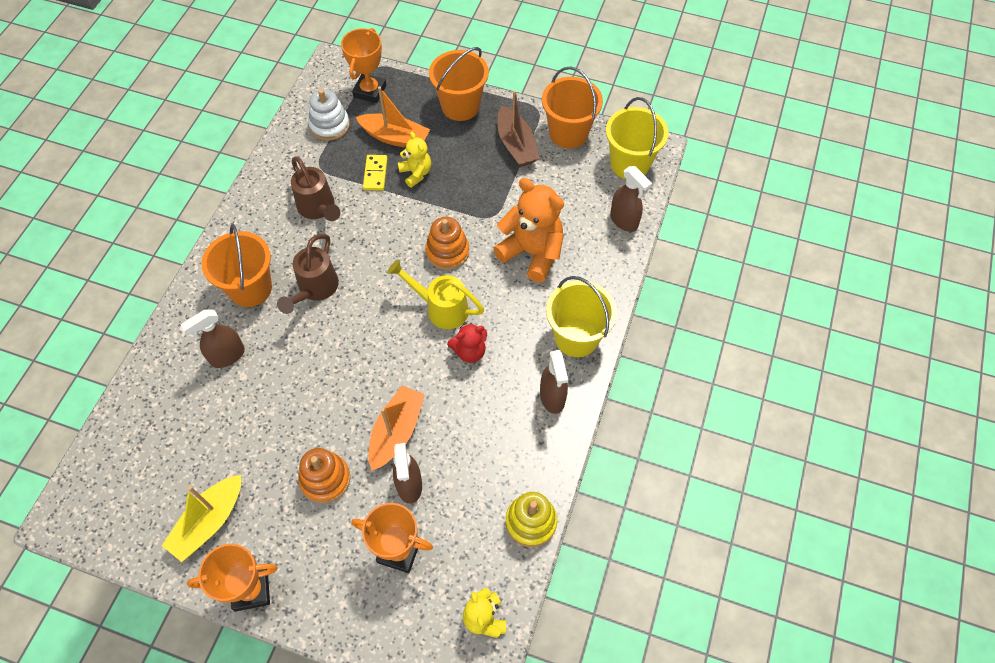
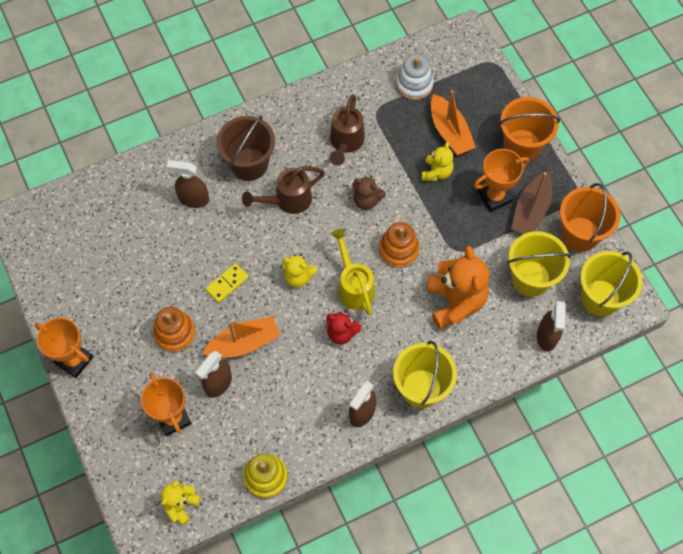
camera: 45 degrees right, 5 degrees up
(209, 521) = (89, 297): yellow boat -> none
(250, 288) = (249, 164): orange bucket -> brown bucket
(370, 91) = (469, 79): orange trophy -> orange trophy (494, 196)
(375, 174) = (408, 149): yellow domino -> yellow domino (227, 283)
(382, 236) = (366, 200): none -> brown teddy bear
(387, 340) = (298, 277): none -> yellow teddy bear
(568, 190) = (531, 278): none -> yellow bucket

